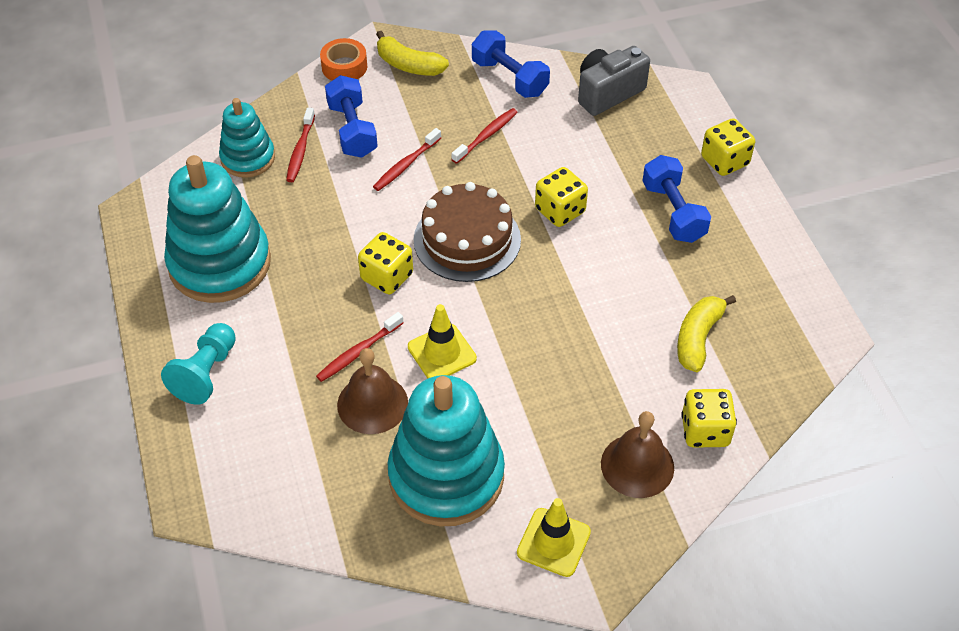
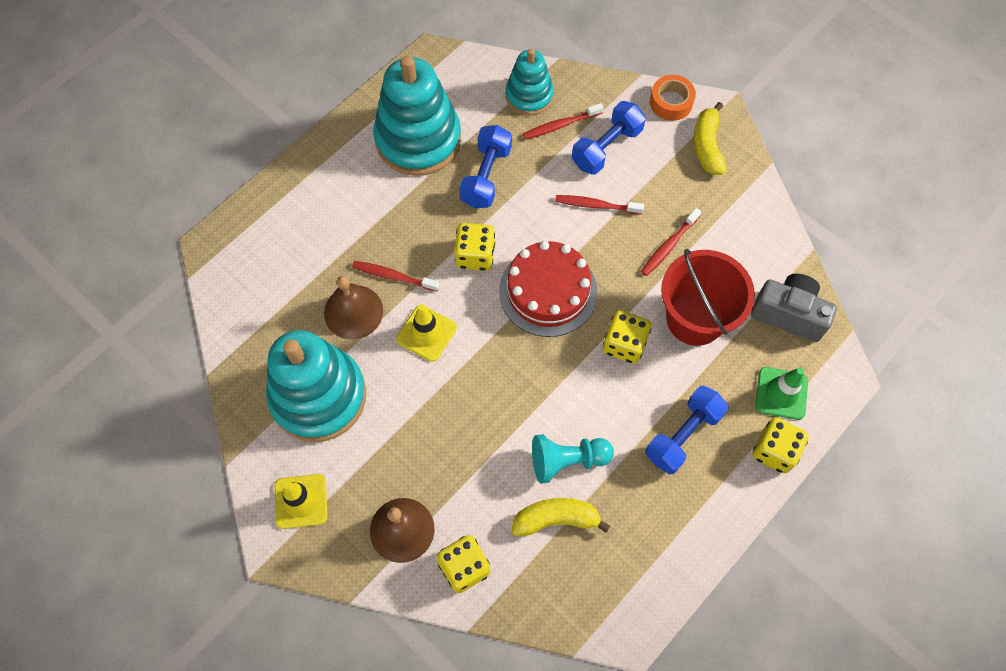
camera: 60 degrees right, 15 degrees up
(206, 373) = (318, 190): turquoise pawn -> turquoise pawn (567, 460)
(467, 240) = (548, 291): brown cake -> red cake
(486, 136) = (669, 246): red toothbrush -> red toothbrush turned 120 degrees clockwise
(510, 78) = (749, 228): blue dumbbell -> blue dumbbell (486, 176)
(569, 152) = (695, 318): none -> red bucket
(676, 132) = (781, 393): none -> green traffic cone

